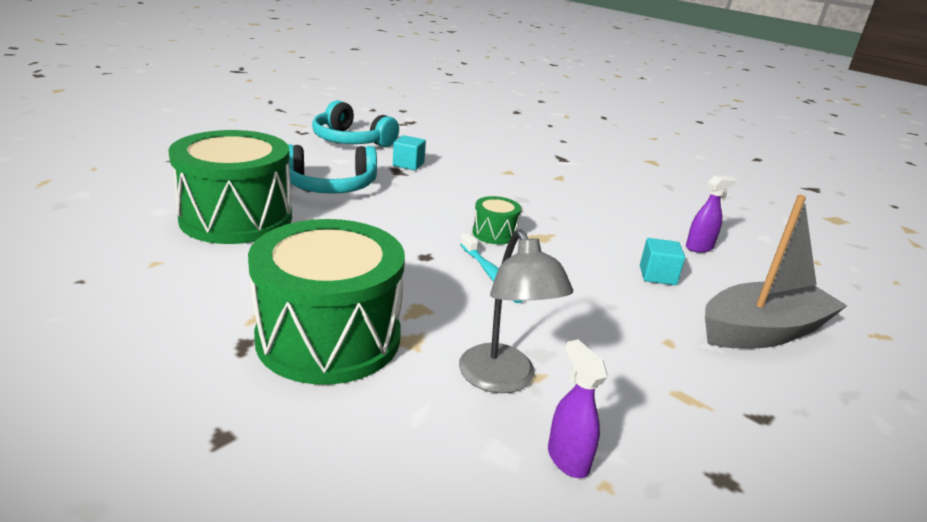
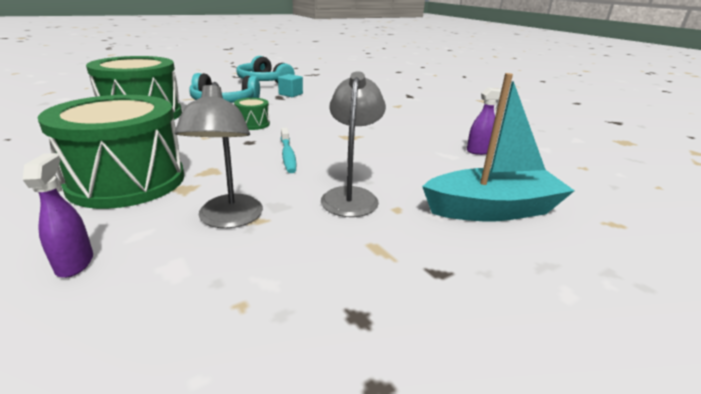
camera: 15 degrees right, 0 degrees up
(494, 233) = (315, 133): green drum -> green drum (253, 124)
(567, 459) = (226, 280): purple spray bottle -> purple spray bottle (75, 263)
(609, 329) = (351, 196): none -> grey lamp
(657, 275) = (426, 165): turquoise cube -> none
(762, 331) = (492, 210): grey boat -> turquoise boat

